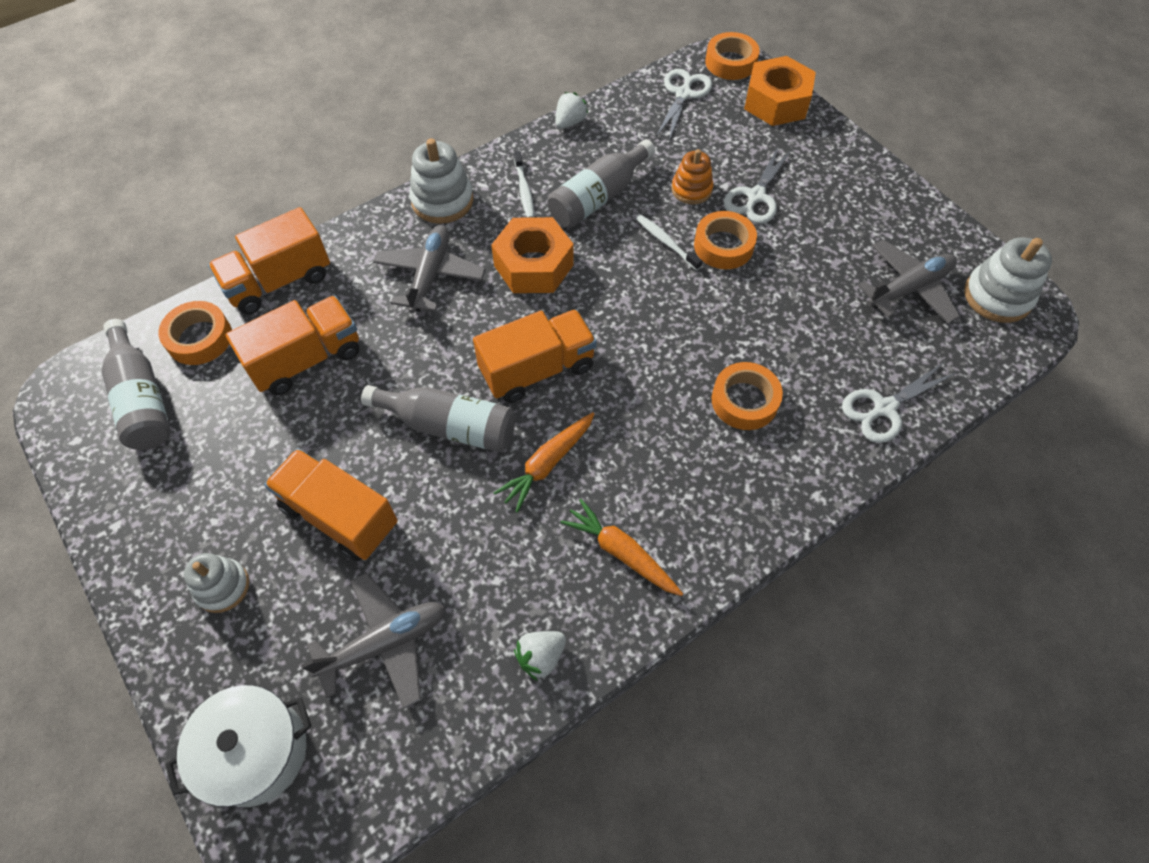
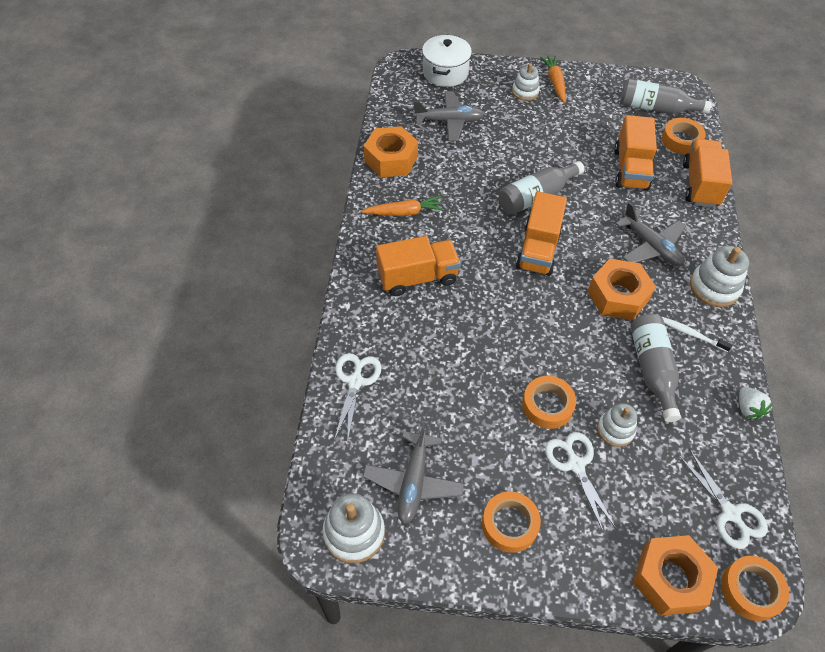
camera: 130 degrees right, 5 degrees down
(339, 516) = (524, 137): orange truck -> orange truck (417, 277)
(384, 643) = (449, 121): grey plane -> grey plane turned 105 degrees counterclockwise
(541, 656) = (391, 159): white strawberry -> orange nut
(547, 464) = (477, 217): orange carrot -> orange carrot (554, 83)
(666, 242) = (578, 376): white toothbrush -> none
(691, 189) = (615, 430): orange stacking toy -> white stacking toy
(744, 401) = (428, 321): orange tape -> orange tape (509, 524)

